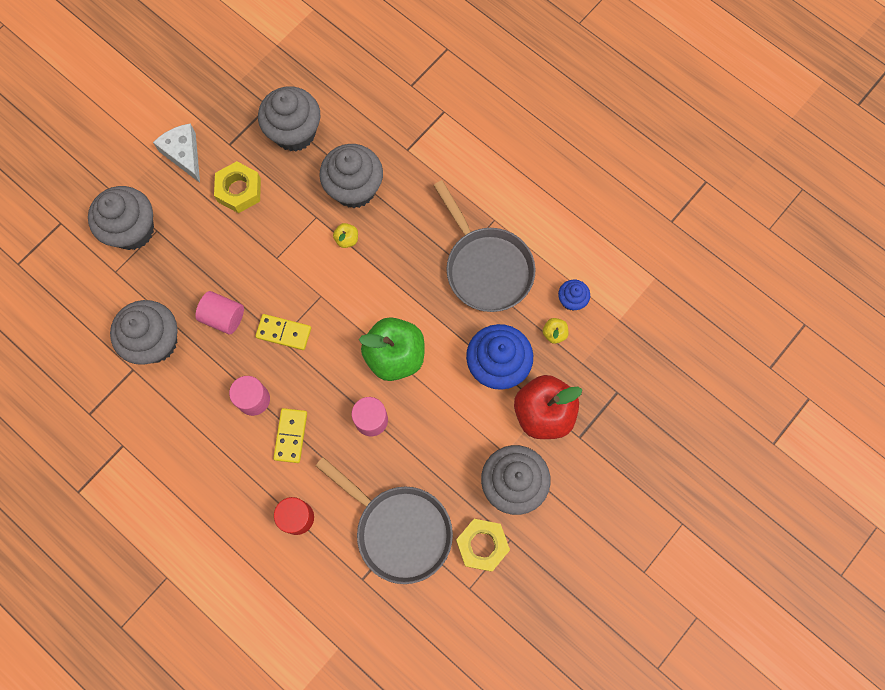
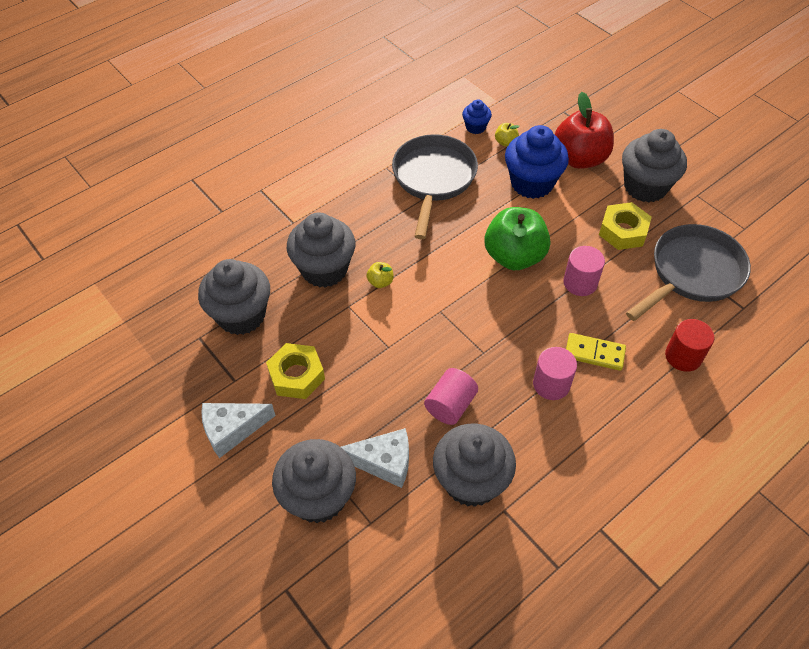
camera: 80 degrees left, 20 degrees down
(166, 272) = (383, 462): none -> white cheese
(284, 333) = (477, 348): yellow domino -> none
(482, 545) = (703, 214): yellow nut -> yellow nut (623, 231)
(486, 267) = (433, 179): grey pan -> grey pan turned 60 degrees counterclockwise

